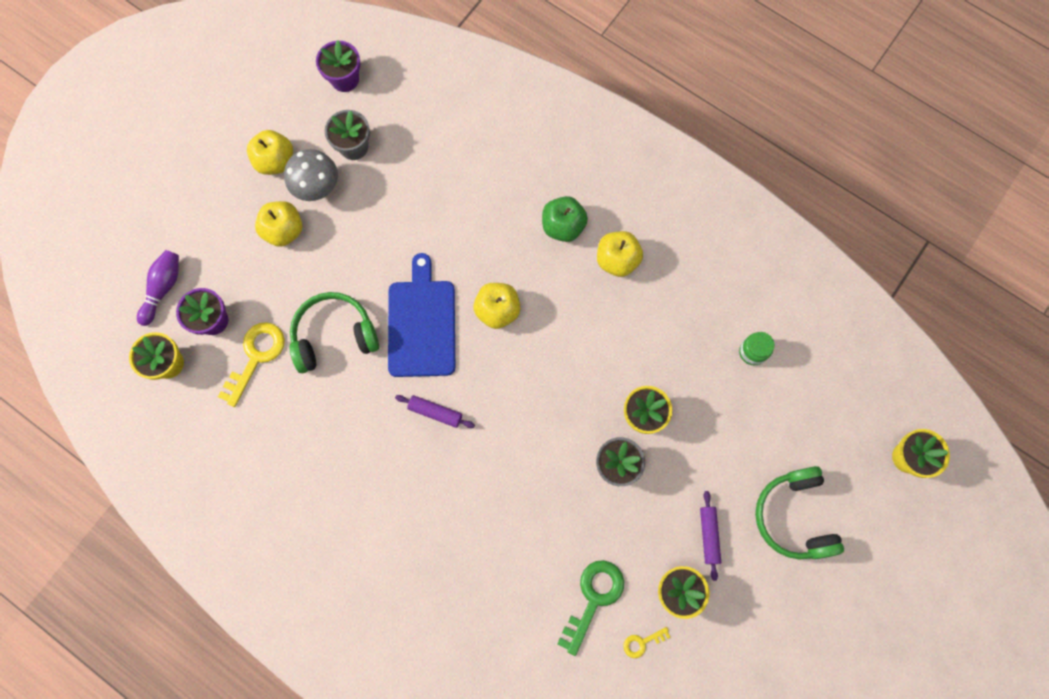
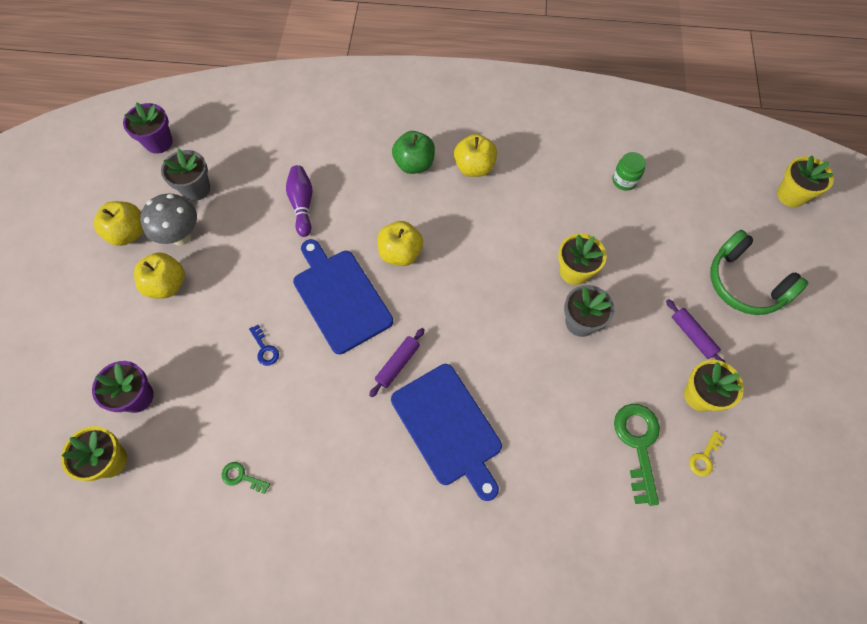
camera: 30 degrees left, 10 degrees down
(163, 288) = (70, 394): purple bowling pin -> purple bowling pin (302, 204)
(256, 357) = (198, 407): yellow key -> none
(260, 436) = (241, 477): none -> green key
(334, 336) = (265, 349): green headphones -> blue key
(435, 412) = (397, 364): purple rolling pin -> purple rolling pin turned 45 degrees counterclockwise
(444, 491) = (448, 427): none -> blue cutting board

